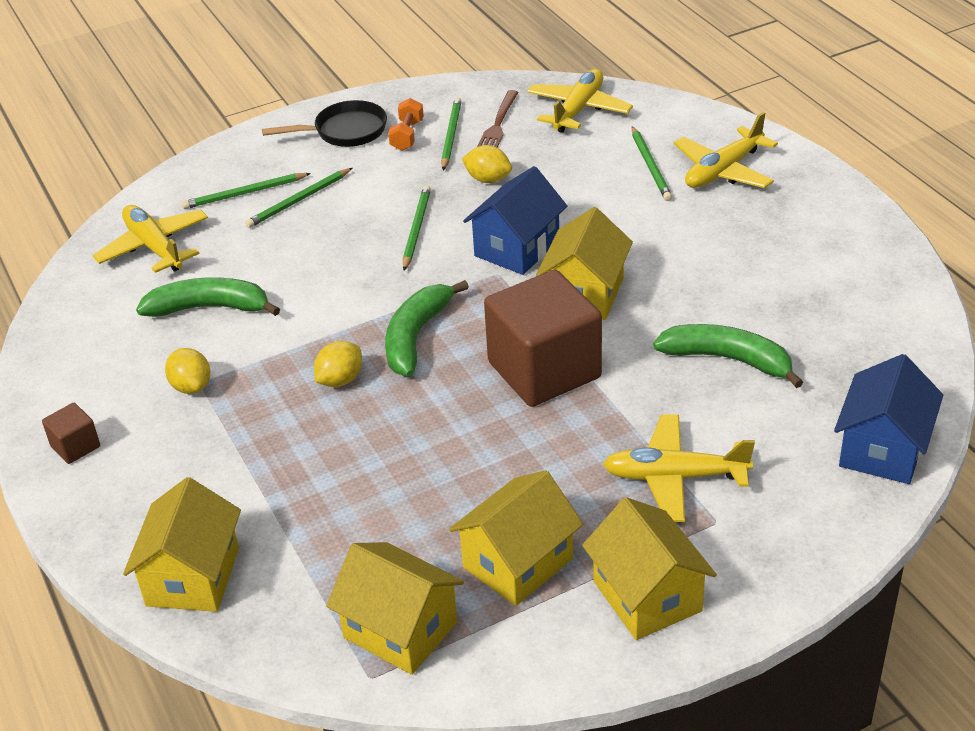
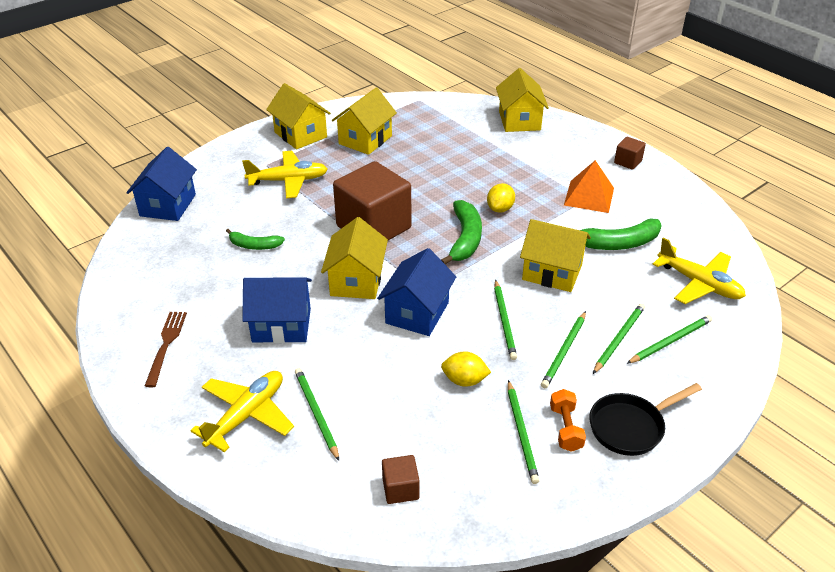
camera: 165 degrees right, 0 degrees up
(191, 386) = (589, 196): yellow lemon -> orange pyramid
(367, 195) = (564, 351): none -> green pencil
(400, 629) = (412, 114): yellow house -> yellow house (552, 272)
(497, 126) = (479, 453): brown fork -> brown fork (166, 344)
(578, 109) = (400, 489): yellow plane -> brown cube
(687, 250) = (281, 325): none -> blue house
(728, 359) = (254, 245): green banana -> green banana, size x0.62

